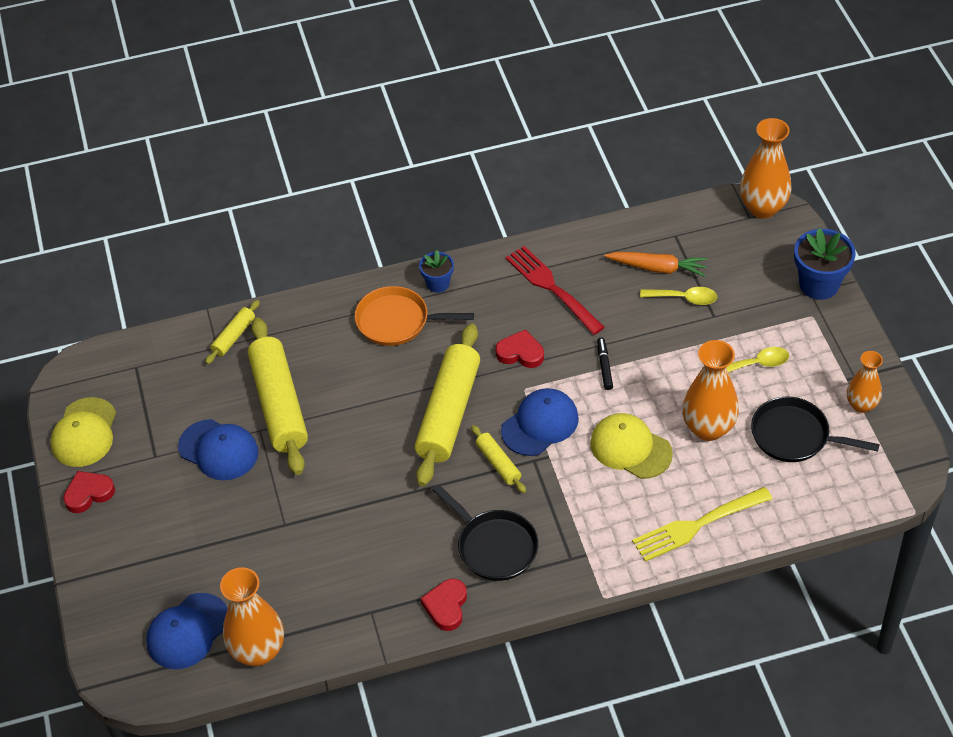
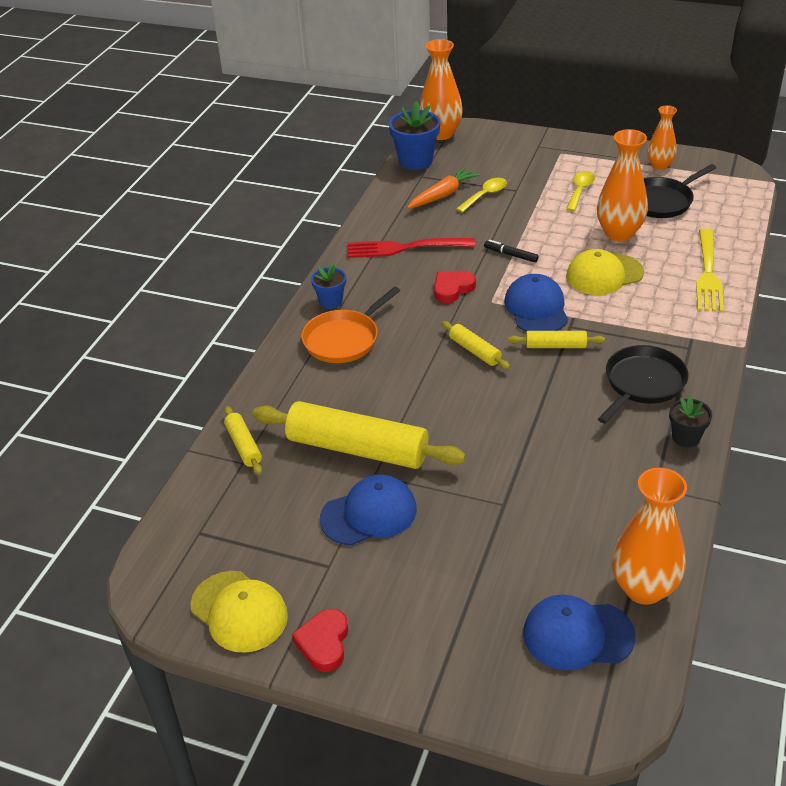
camera: 55 degrees left, 10 degrees down
(188, 631) = (577, 635): blue cap -> blue cap turned 105 degrees clockwise
(446, 606) = (686, 437): red heart -> black flower pot
(448, 413) = (474, 351): yellow rolling pin -> yellow rolling pin, size x0.47
(494, 546) = (642, 383): black pan -> black pan turned 45 degrees counterclockwise
(819, 284) = (535, 140): blue flower pot -> blue flower pot (415, 161)

